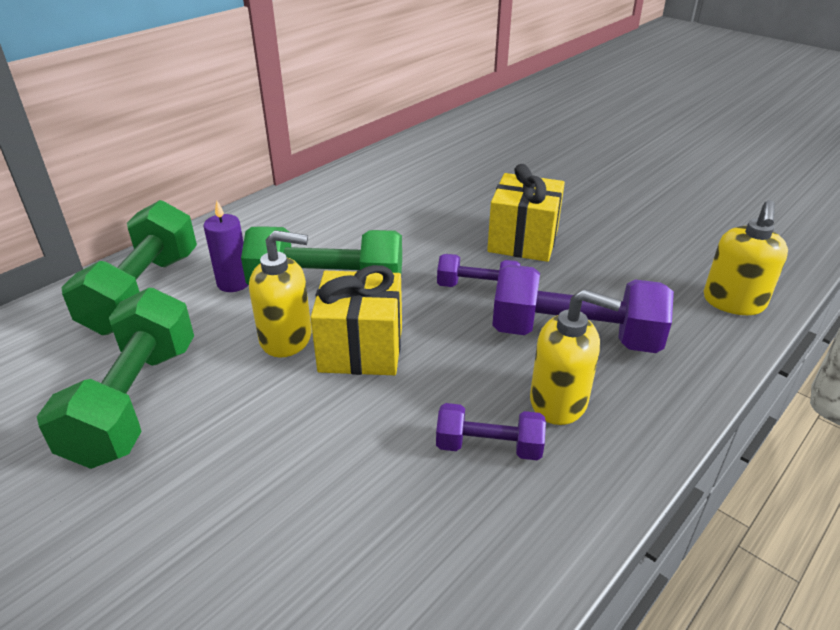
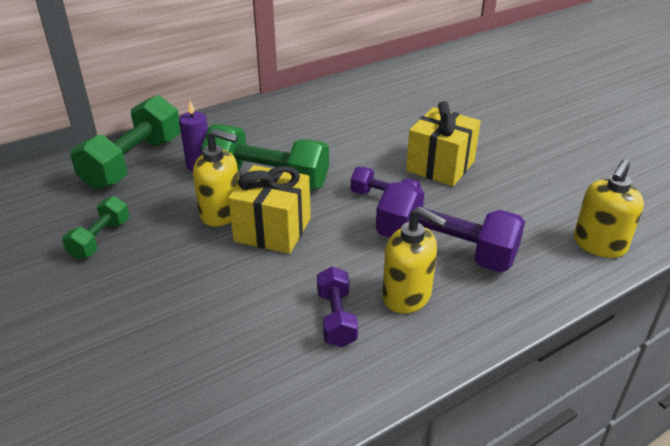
camera: 15 degrees right, 0 degrees up
(134, 401) = (100, 239): green dumbbell -> green dumbbell, size x0.53
(489, 447) = (336, 318): purple dumbbell -> purple dumbbell turned 60 degrees clockwise

